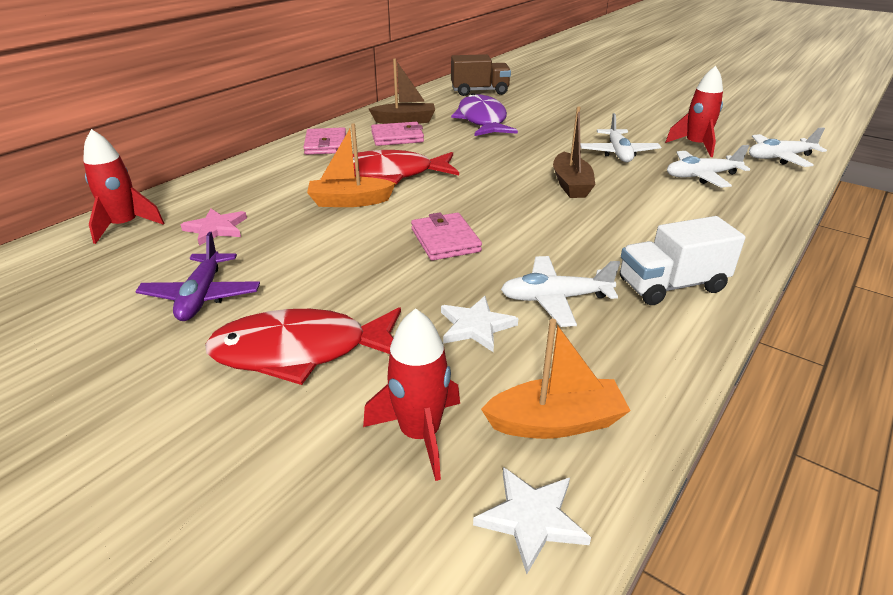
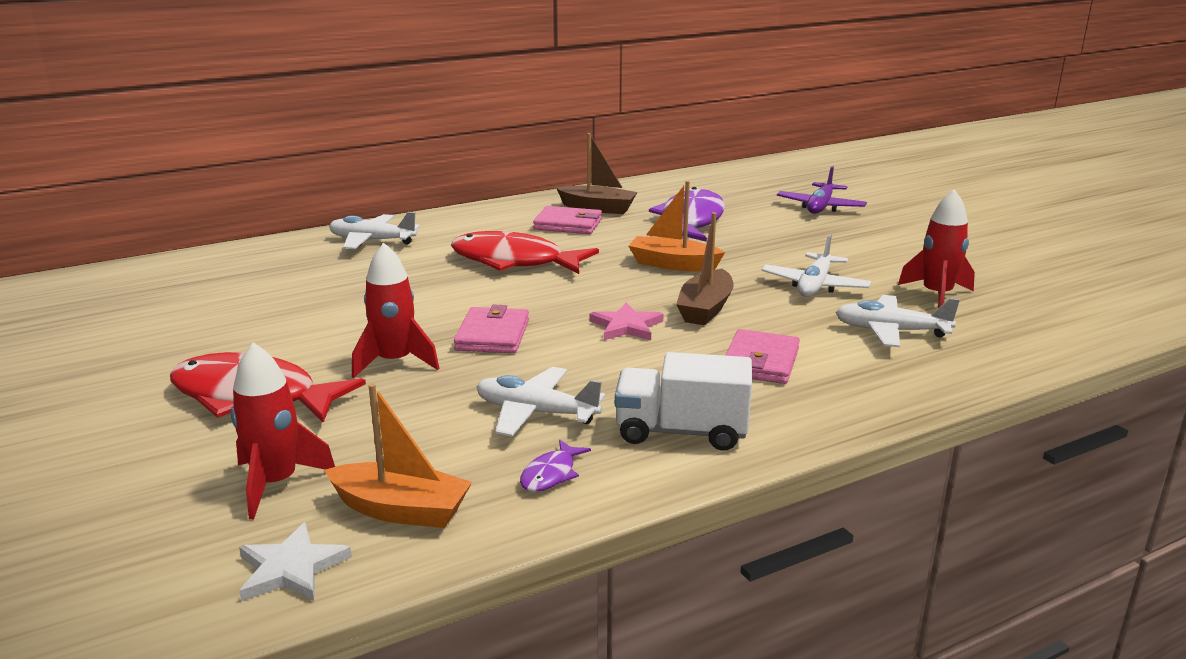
camera: 25 degrees right, 10 degrees down
(125, 226) = (221, 262): red rocket -> red rocket (395, 362)
(202, 296) = (222, 334): purple plane -> purple plane (820, 207)
(216, 229) = (293, 280): pink star -> pink star (626, 326)
(326, 144) = (483, 220): pink wallet -> pink wallet (760, 362)
(349, 201) = (441, 280): orange boat -> orange boat (673, 264)
(476, 326) = (427, 416): white star -> none
(480, 91) = (731, 187): brown truck -> none
(628, 349) = (551, 474): none -> purple fish
(779, 158) = (1043, 331): white plane -> white plane (372, 241)

